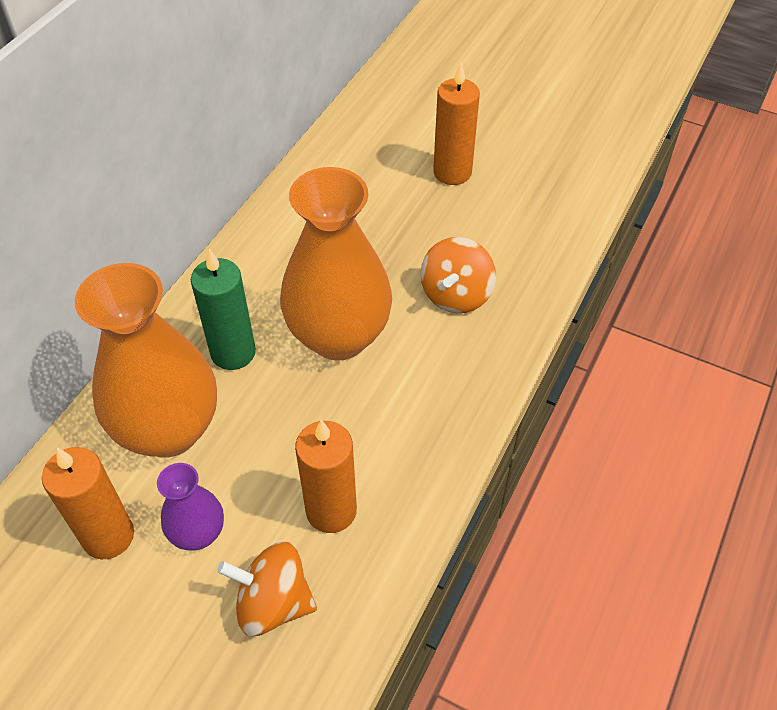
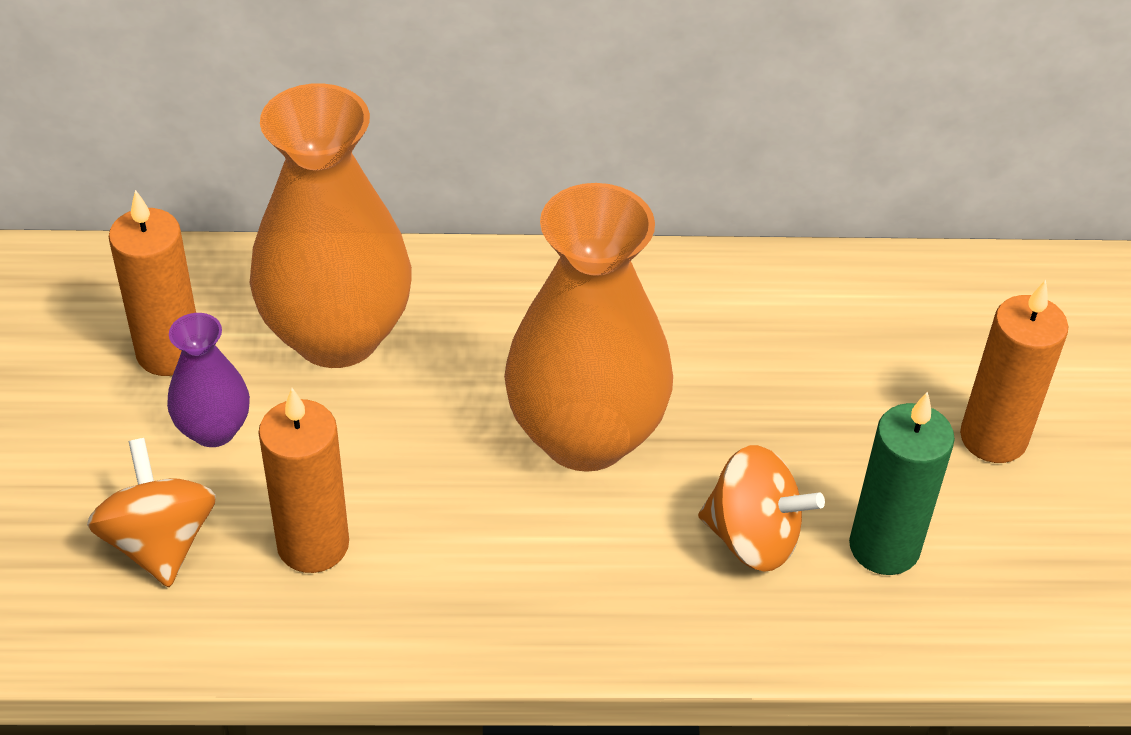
camera: 60 degrees right, 5 degrees down
(233, 352) = (487, 341): green candle -> green candle (884, 547)
(456, 295) = (753, 538): orange spinning top -> orange spinning top turned 150 degrees counterclockwise

